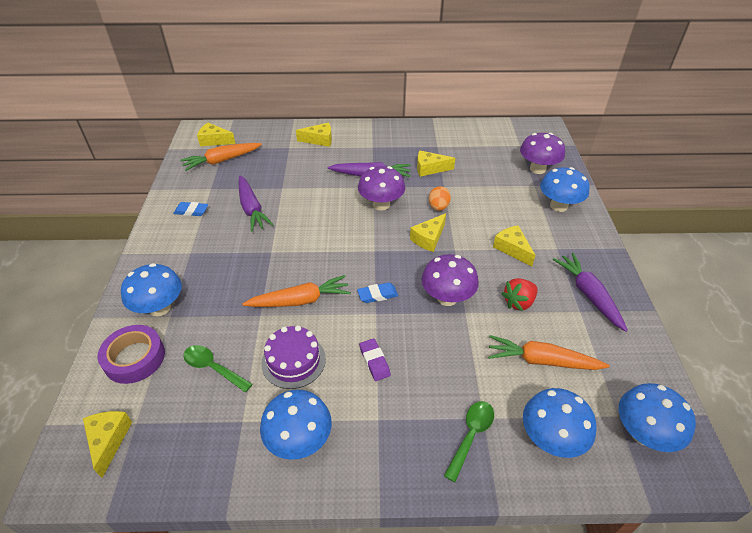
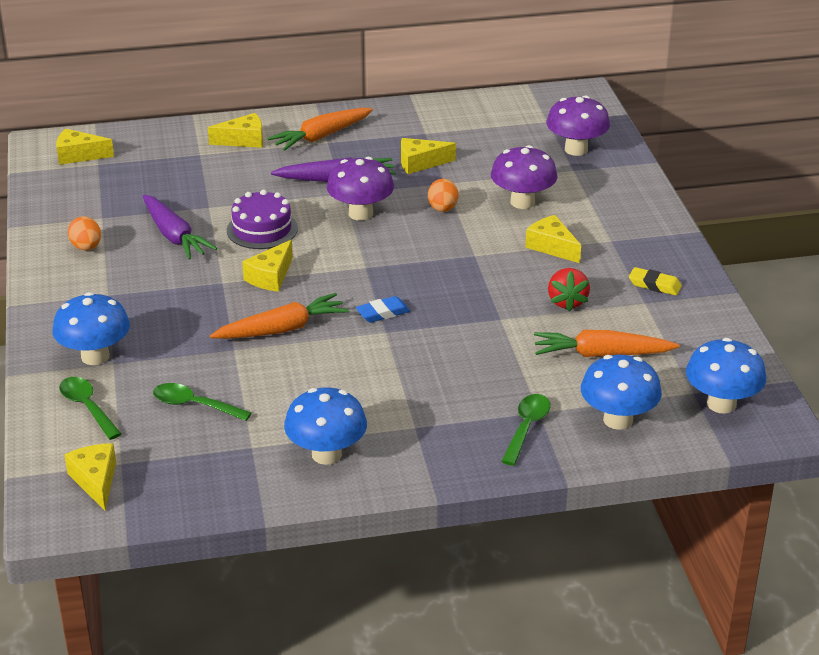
camera: 10 degrees left, 10 degrees down
(134, 358) = (87, 407): purple tape -> green spoon
(191, 211) = (86, 247): blue eraser -> orange egg
(222, 161) = (103, 181): orange carrot -> orange carrot (321, 136)
(293, 361) = (294, 387): purple cake -> purple cake (262, 229)
(374, 361) = (396, 377): purple eraser -> none
(428, 238) = (437, 246): yellow cheese -> yellow cheese (270, 276)
(447, 298) = (474, 307): purple mushroom -> purple mushroom (522, 202)
(518, 302) = (567, 302): red strawberry -> red strawberry turned 45 degrees counterclockwise
(558, 206) = (609, 192): blue mushroom -> none
(588, 295) = (654, 285): purple carrot -> yellow eraser

